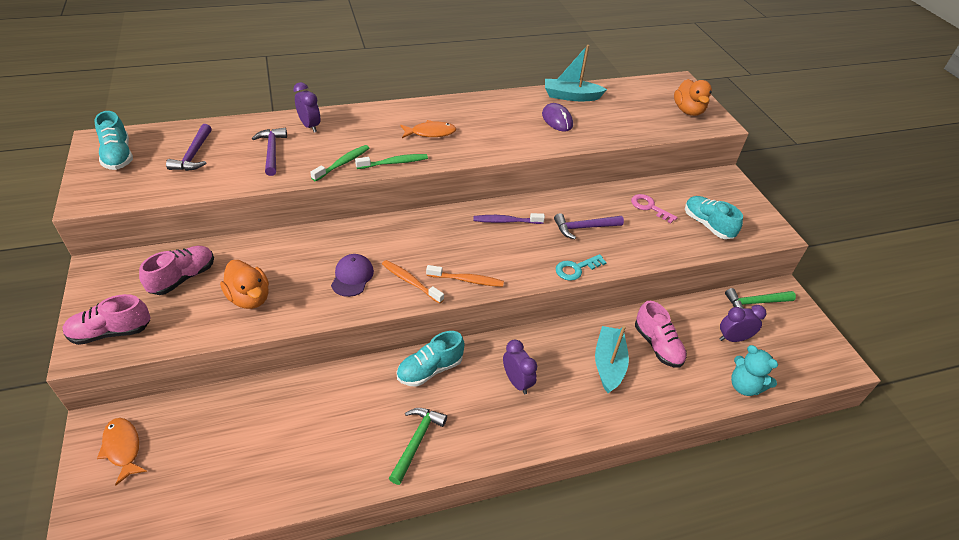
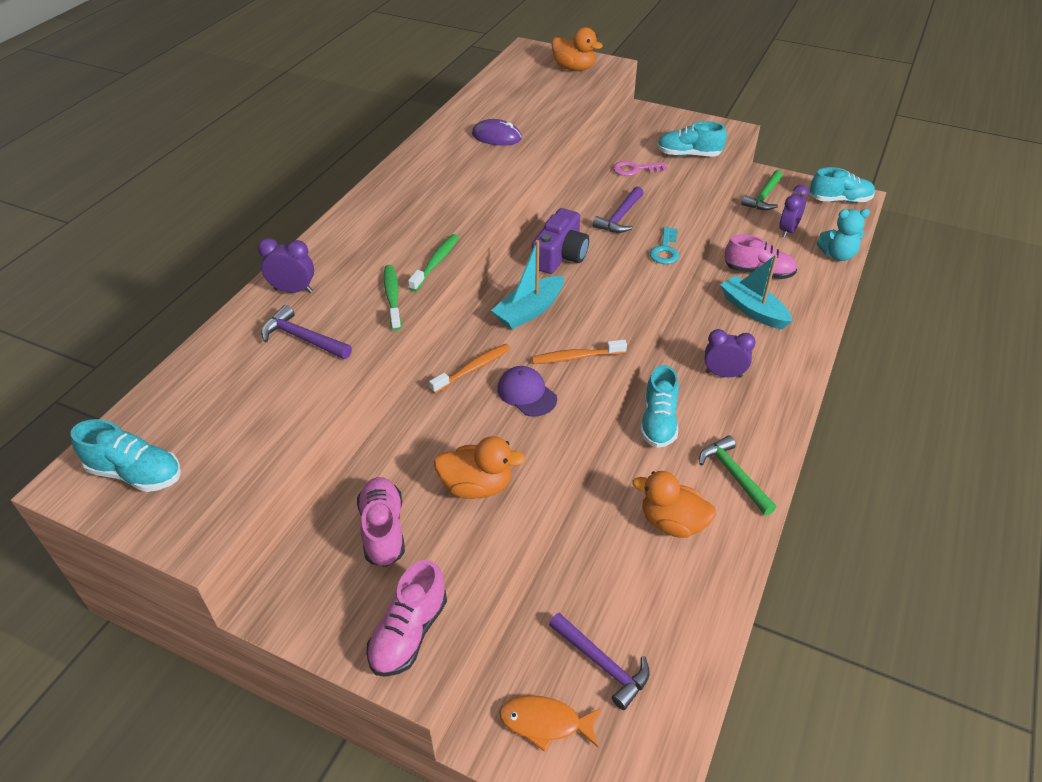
camera: 45 degrees left, 0 degrees up
(193, 155) = (225, 404): purple hammer -> purple hammer (602, 664)
(339, 428) = (672, 523): none -> orange duck
(430, 133) = (417, 217): orange fish -> none
(467, 280) = (612, 320): orange toothbrush -> orange toothbrush (473, 368)
(506, 221) = (560, 255): purple toothbrush -> purple camera
(571, 96) = (472, 111): turquoise boat -> turquoise boat (529, 311)
(821, 353) = (840, 200): none -> turquoise shoe

